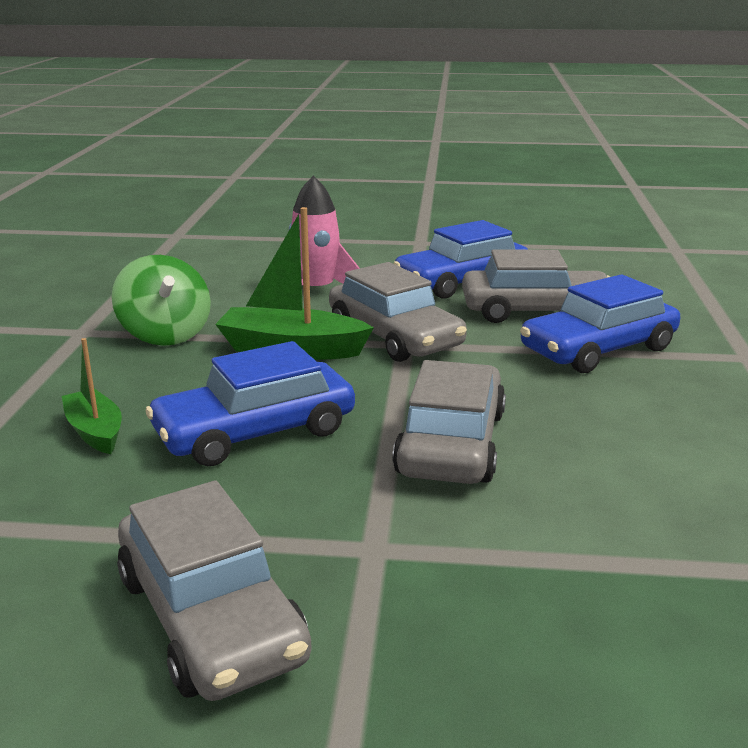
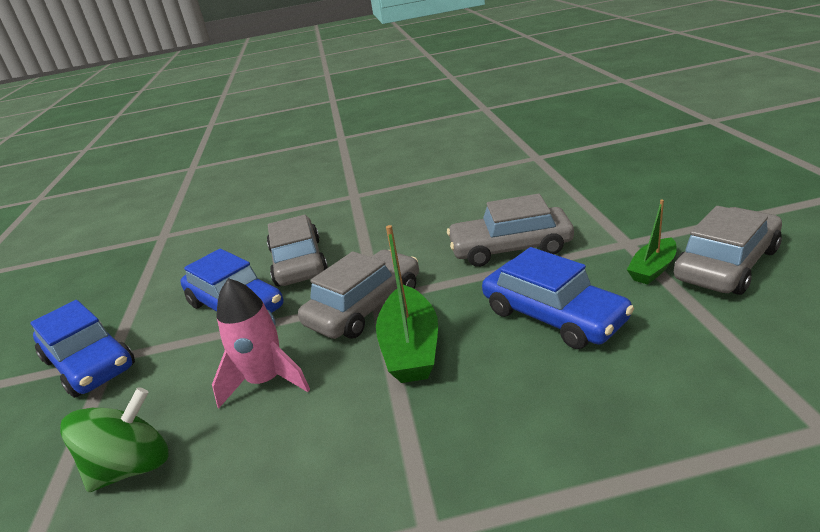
camera: 100 degrees left, 5 degrees up
(95, 432) = (619, 392): green boat -> green boat (652, 269)
(165, 334) = (410, 445): green spinning top -> green spinning top (132, 467)
(598, 349) = (359, 232): blue car -> blue car (89, 363)

